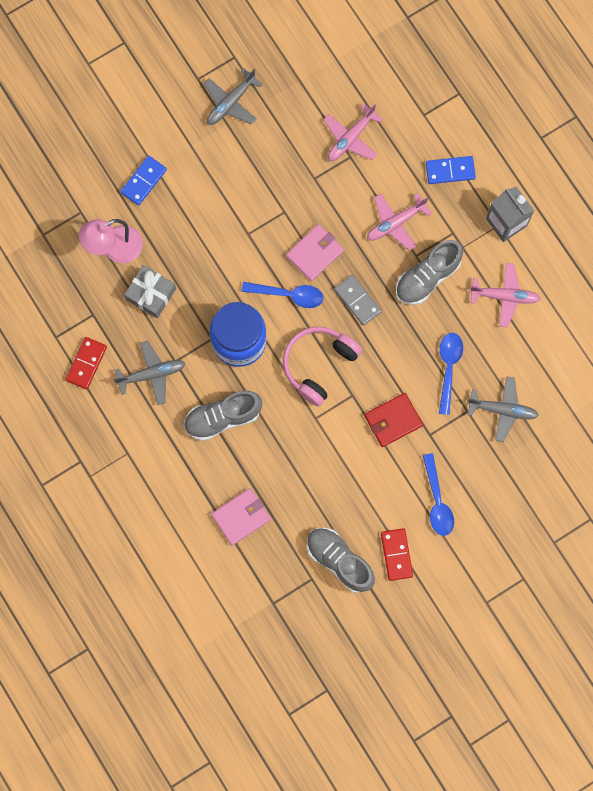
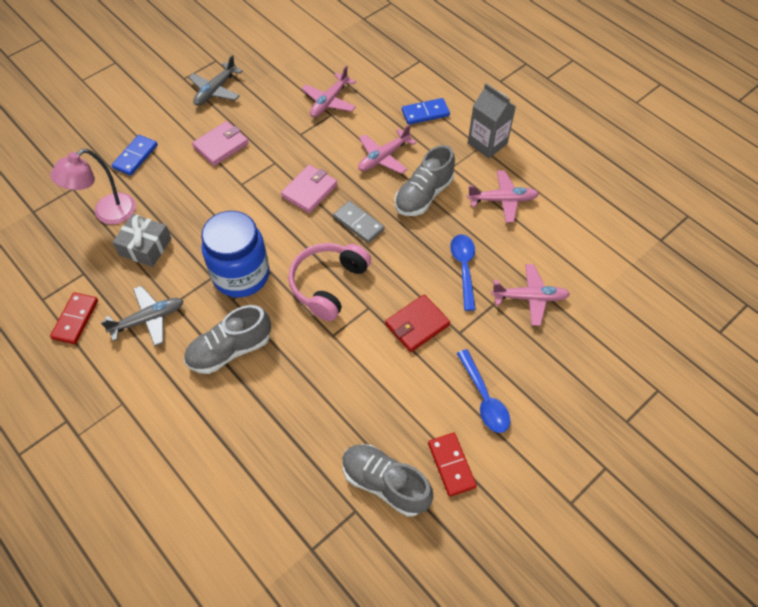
camera: 10 degrees left, 20 degrees down
(241, 517) = (261, 452): pink wallet -> pink wallet (221, 145)
(288, 295) = (288, 228): blue spoon -> none
(502, 410) = (530, 298): grey plane -> pink plane

